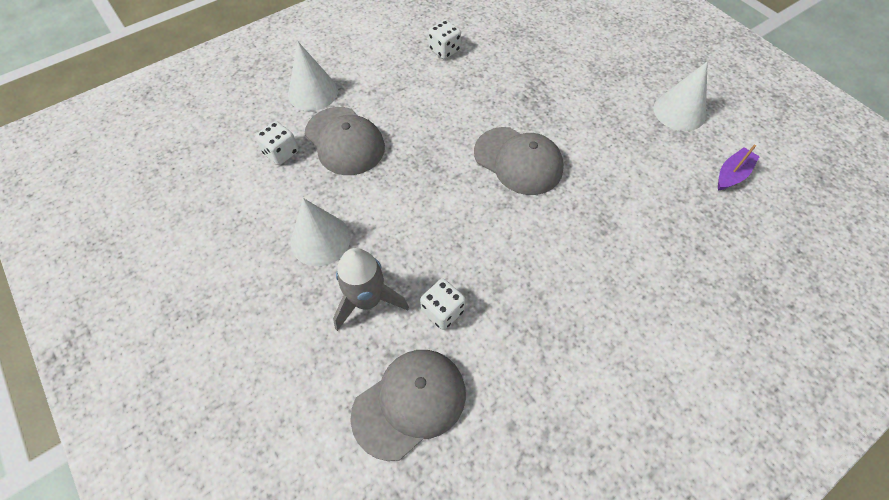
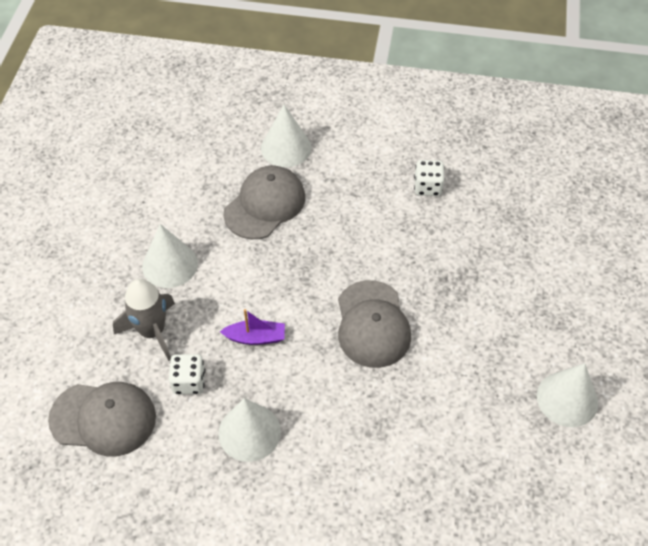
camera: 45 degrees right, 5 degrees down
(281, 153) = (213, 179): white dice -> none
(344, 141) = (265, 205): grey cap -> grey cap turned 150 degrees counterclockwise
(530, 305) = (249, 432): none -> white cone
(732, 174) = (539, 487): purple boat -> purple boat (255, 337)

